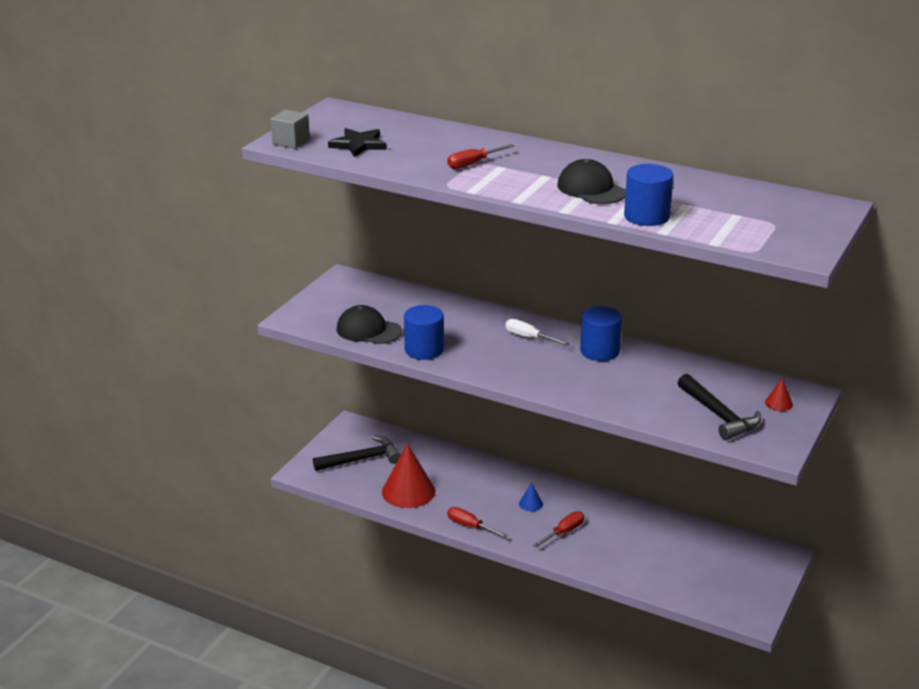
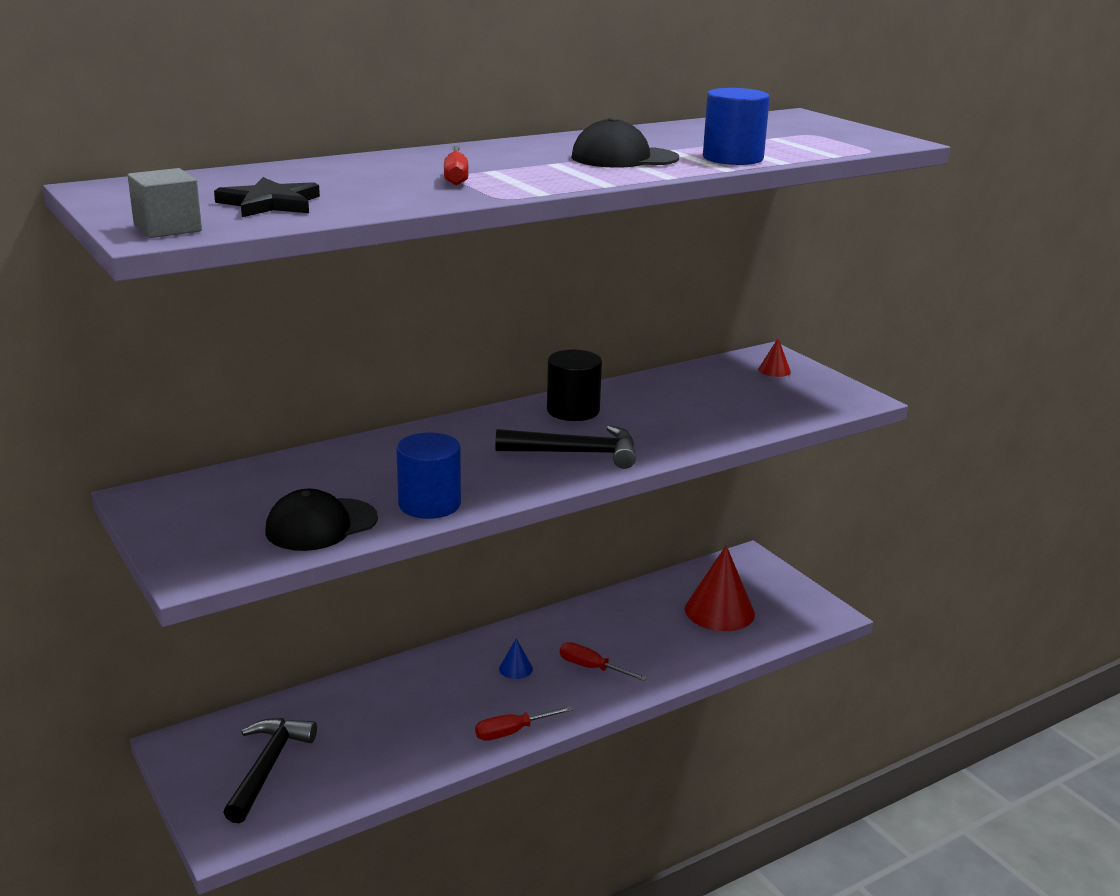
camera: 60 degrees left, 5 degrees down
(408, 491) = (386, 754): red cone -> red cone (719, 611)
(529, 338) = (491, 435): white screwdriver -> none
(564, 532) = (591, 668): red screwdriver -> red screwdriver turned 45 degrees counterclockwise
(599, 351) = (573, 410): blue cylinder -> black cylinder
(719, 415) = (770, 400): black hammer -> black hammer (576, 453)

